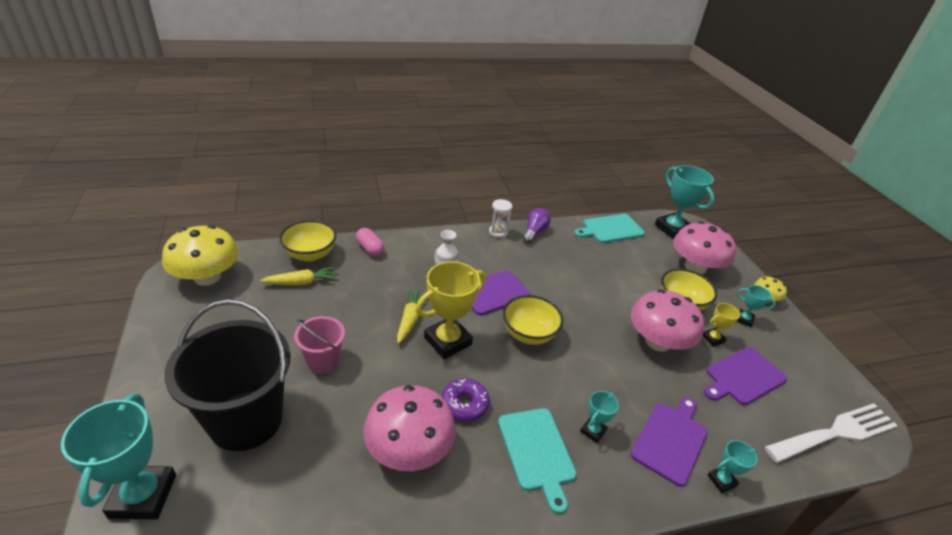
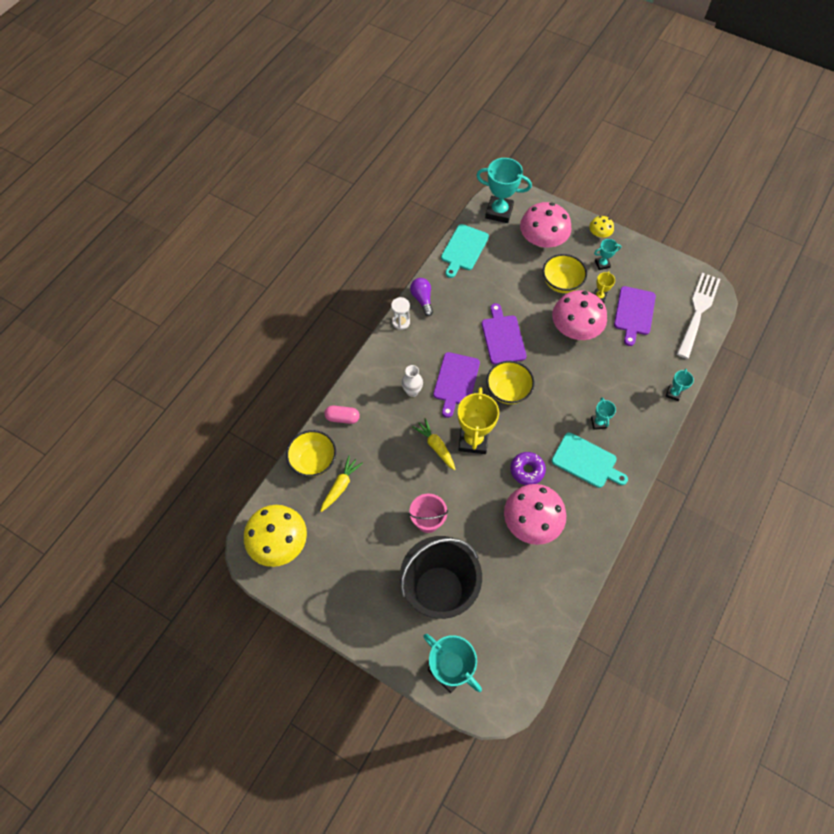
camera: 40 degrees left, 25 degrees up
(670, 440) = (635, 392): purple cutting board -> purple cutting board (502, 337)

